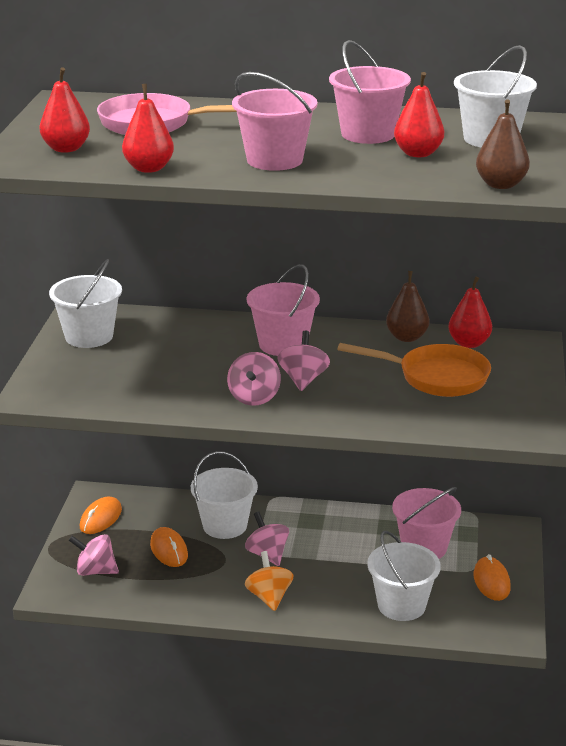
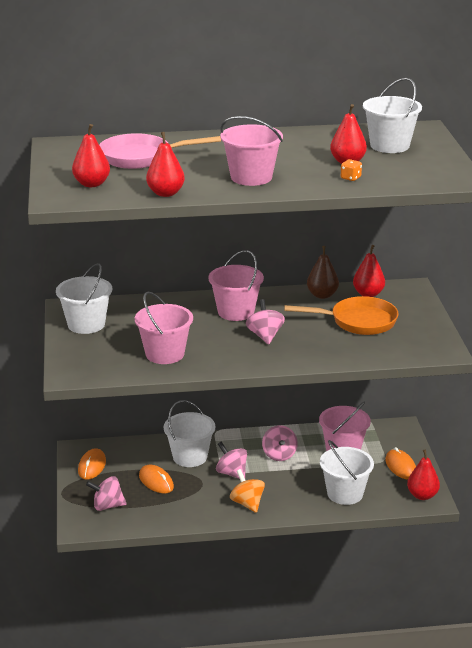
camera: 15 degrees left, 0 degrees up
(254, 397) = (237, 354): pink spinning top -> pink spinning top (279, 455)
(368, 134) = (302, 150): pink bucket -> pink bucket (165, 354)
(407, 173) = (350, 178): none -> orange dice
(500, 185) = (419, 180): brown pear -> none
(504, 625) = (422, 495): none -> red pear

